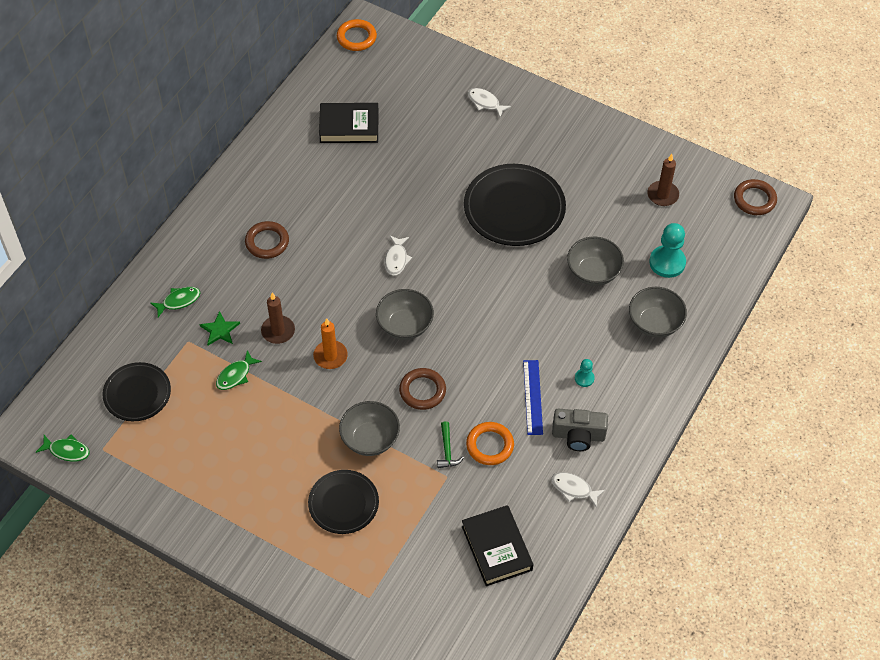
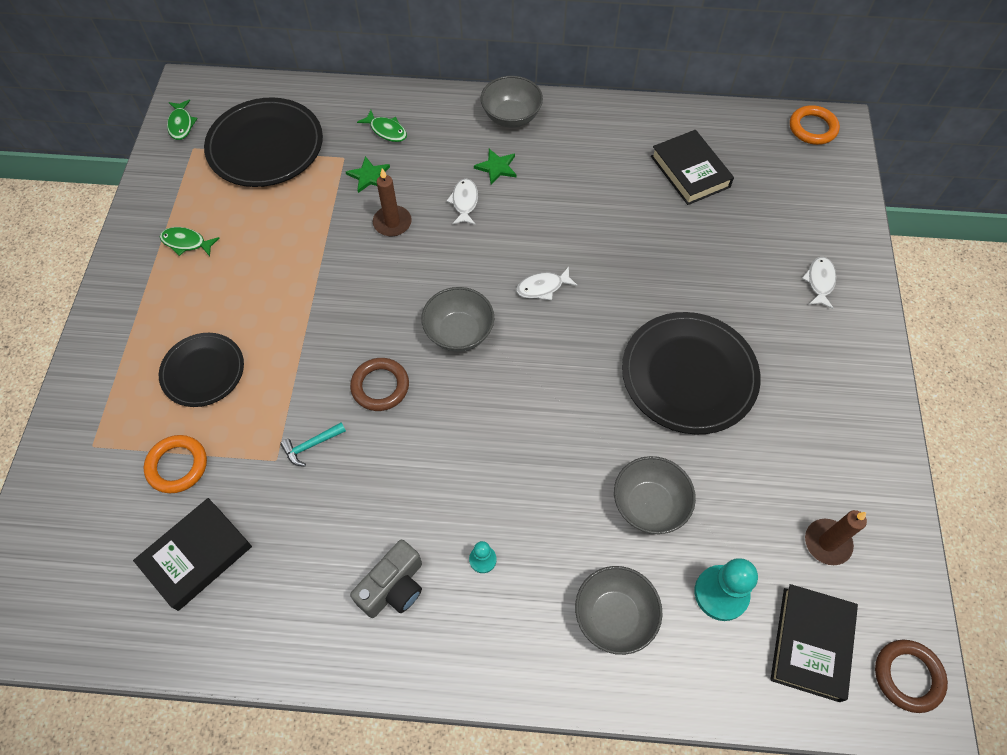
camera: 65 degrees right, 5 degrees up
(137, 393) = (265, 146): black plate -> black plate, size x1.63
(235, 375) = (321, 211): green fish -> green fish (186, 243)
(267, 242) = (496, 167): brown ring -> green star
(330, 356) = (384, 281): orange candle -> none
(370, 439) = (294, 362): grey bowl -> grey bowl (511, 117)
(447, 450) = (311, 445): green hammer -> turquoise hammer
(490, 445) = (336, 489): orange ring -> orange ring (177, 466)
(533, 397) = (426, 509): blue ruler -> none
(573, 489) = (313, 614): white fish -> white fish (464, 202)
(578, 435) = (393, 587): grey camera -> grey camera turned 120 degrees counterclockwise
(716, 234) = (811, 643): none -> black book

